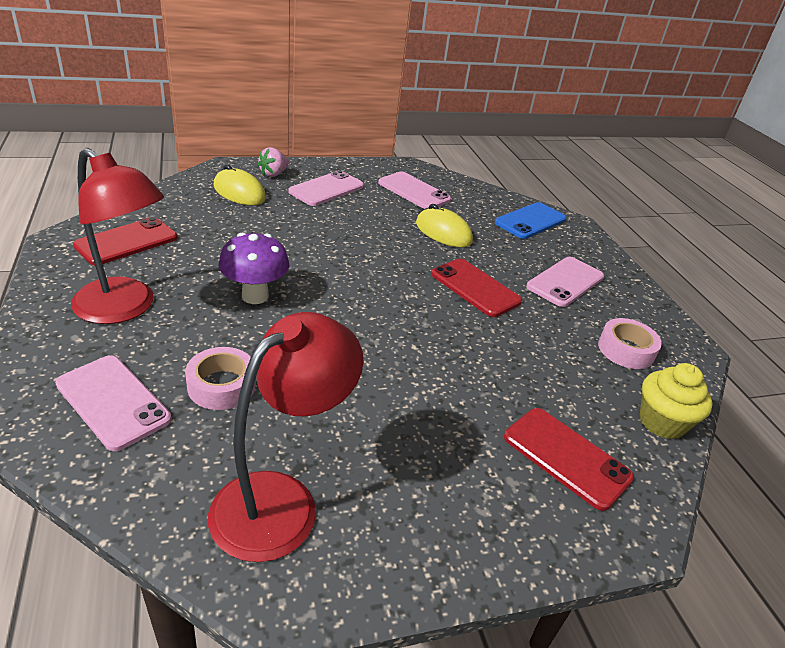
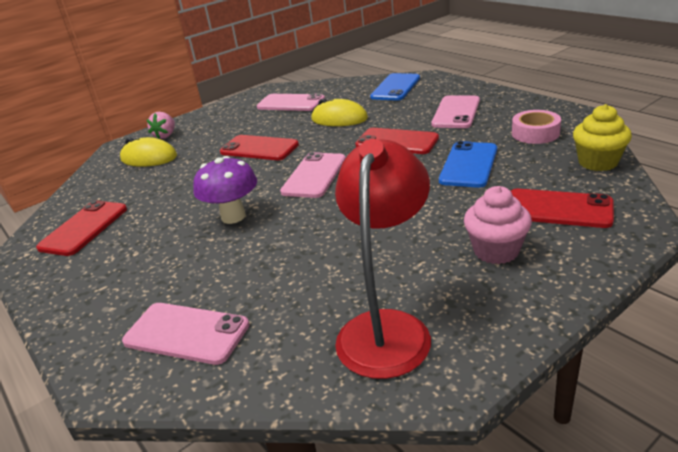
camera: 15 degrees left, 5 degrees down
(125, 308) = (130, 271): red lamp -> none
(222, 385) = (266, 282): pink tape -> none
(326, 189) = (220, 128): pink phone -> pink phone (314, 175)
(341, 230) = (259, 148): none -> red phone
(459, 472) = (496, 251): none -> pink cupcake
(522, 353) = (468, 165): none -> blue phone

